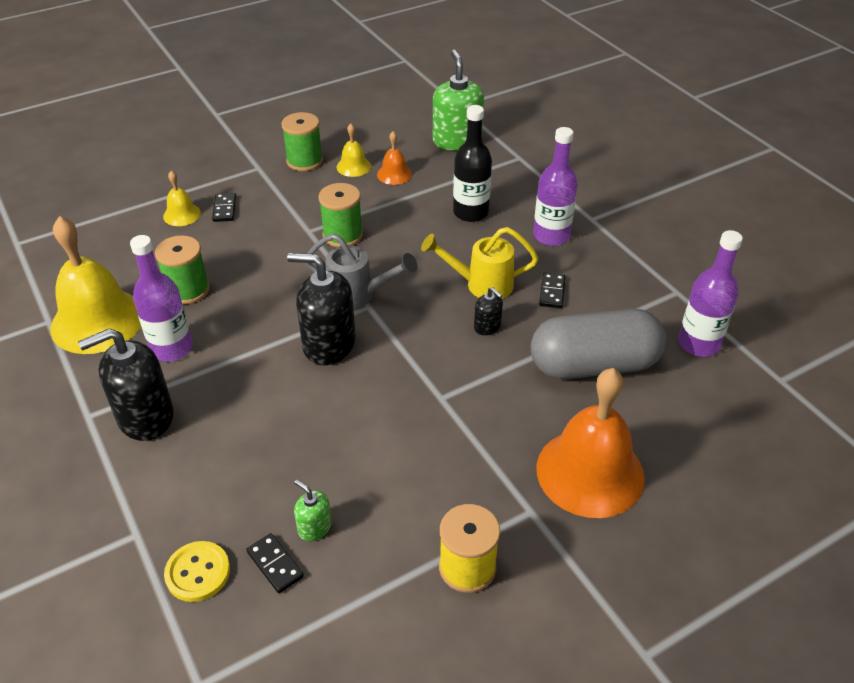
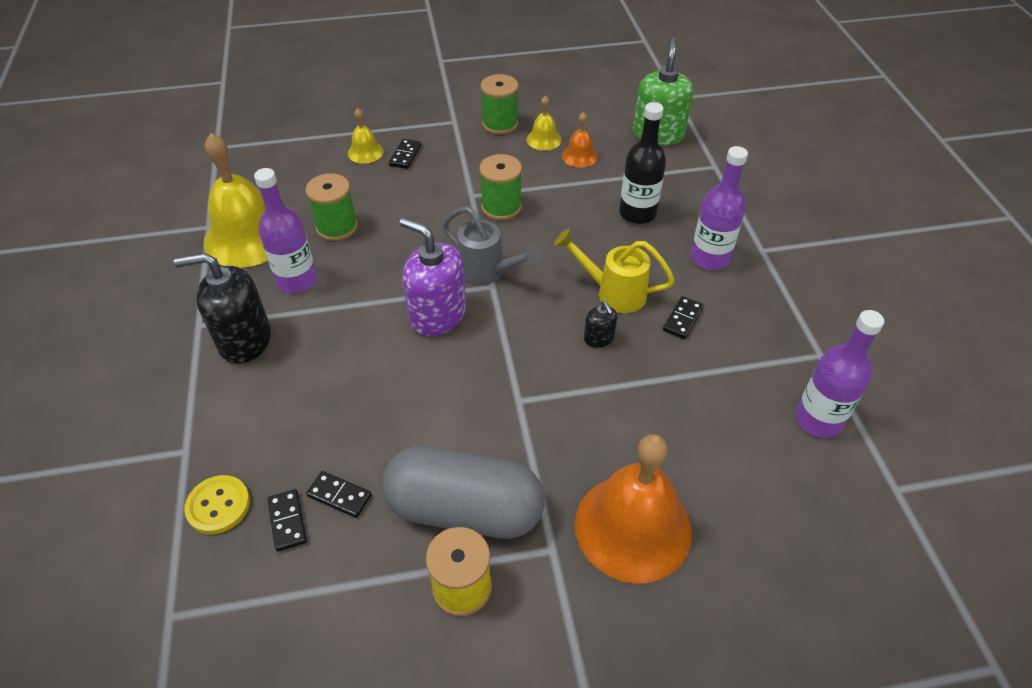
camera: 20 degrees right, 5 degrees up
(314, 527) = (339, 496): green soap dispenser -> black domino
(329, 344) = (437, 314): black soap dispenser -> purple soap dispenser
(594, 365) = (690, 411): grey capsule -> grey capsule (465, 509)

